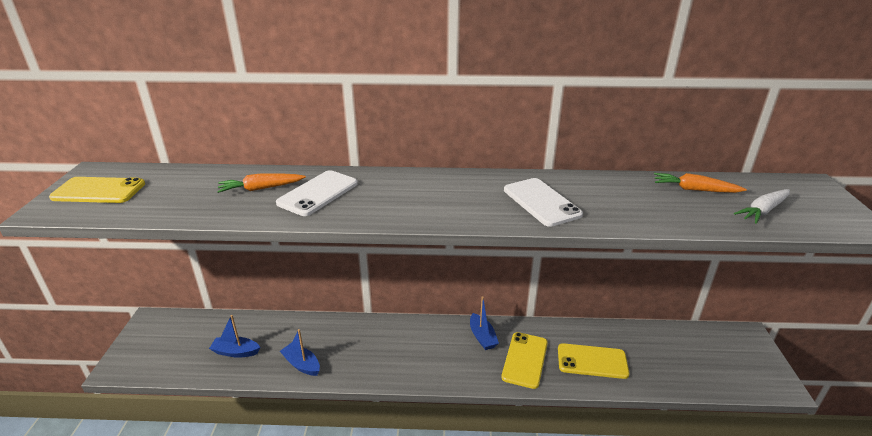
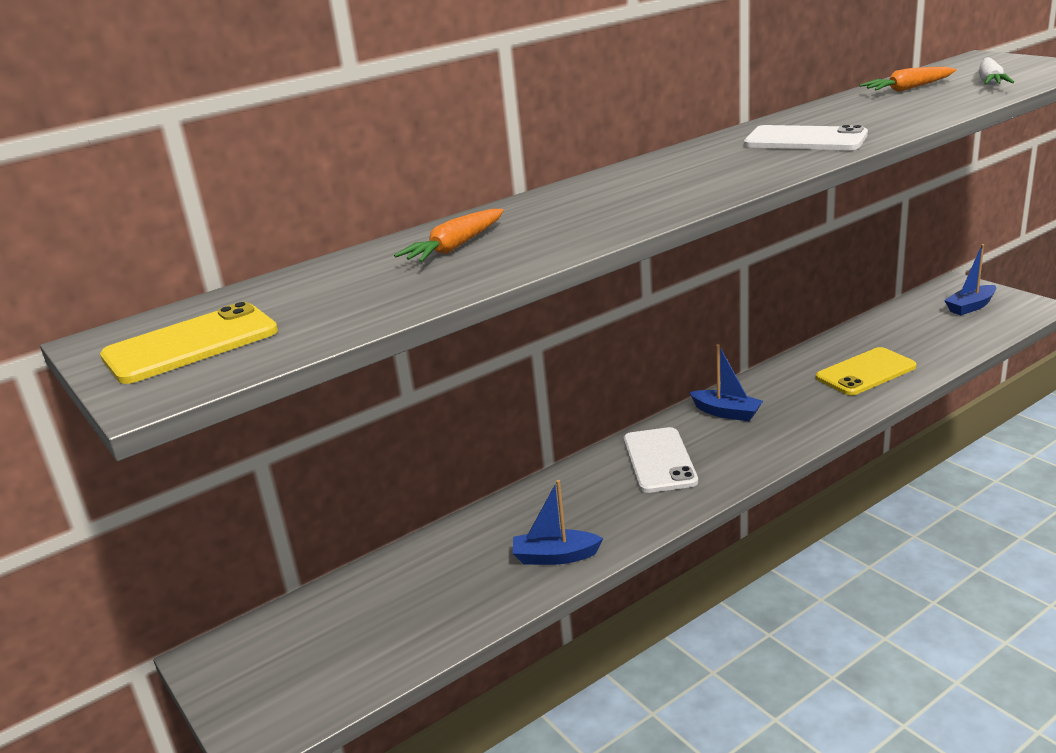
camera: 35 degrees left, 5 degrees down
(236, 352) = (434, 601): blue boat -> blue boat (970, 307)
(318, 193) = (546, 222): white phone -> white phone (659, 460)
(525, 360) = (802, 406): yellow phone -> none

